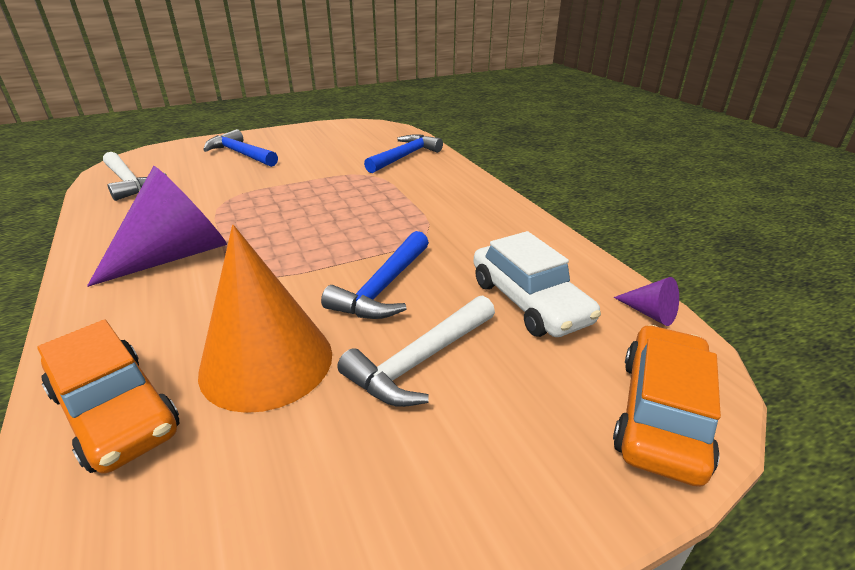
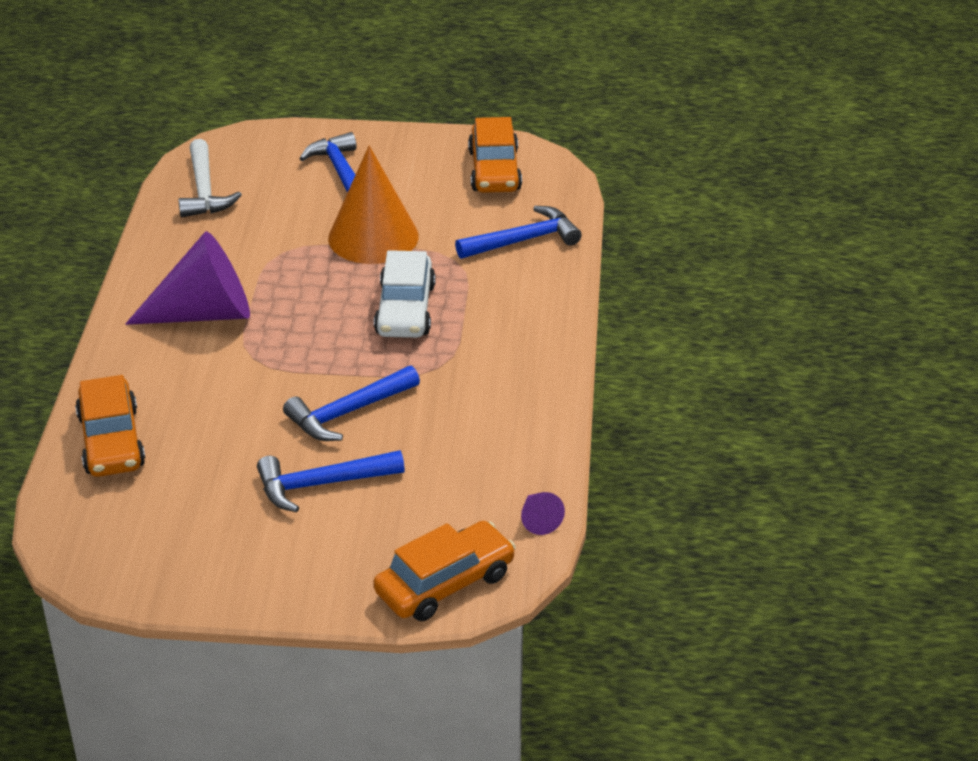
camera: 30 degrees right, 5 degrees up
(266, 362) = (219, 443): orange cone -> orange cone (373, 237)
(348, 134) = (494, 170): none -> orange car
(420, 361) = (322, 484): white hammer -> blue hammer
(529, 301) = (452, 471): white car -> white car (405, 309)

